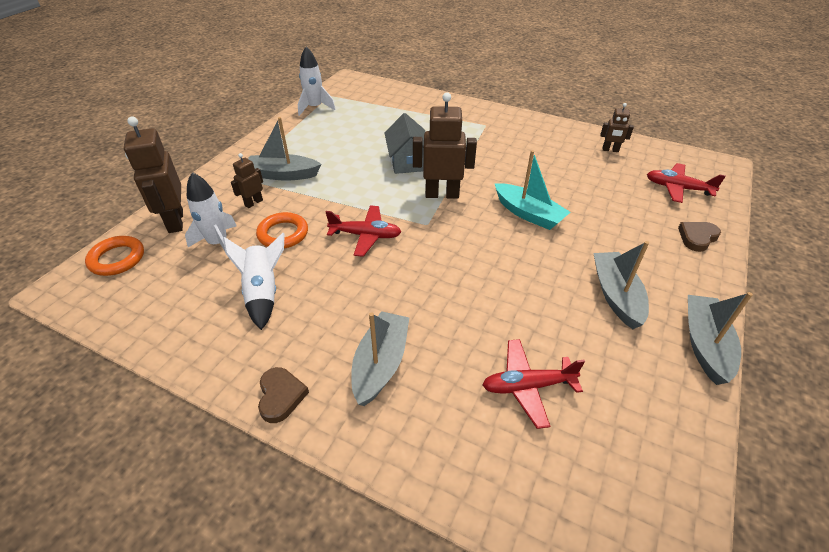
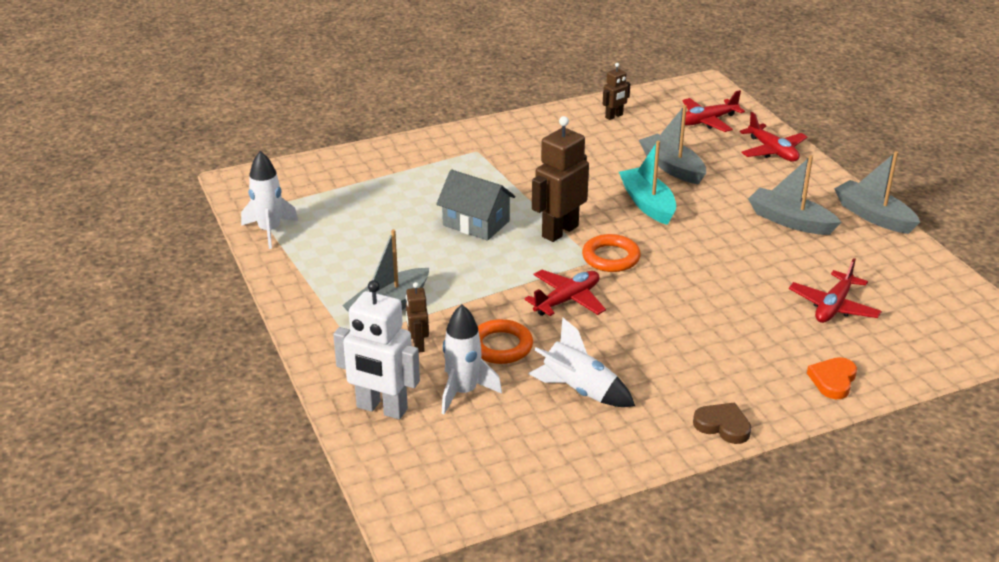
camera: 50 degrees left, 10 degrees down
(117, 259) = (402, 469): orange ring -> orange ring (611, 257)
(175, 221) = (381, 409): brown robot -> white robot
(380, 364) = (741, 362): grey boat -> grey boat (672, 167)
(413, 443) = (833, 380): none -> orange heart
(528, 214) = (648, 204): turquoise boat -> turquoise boat turned 105 degrees counterclockwise
(697, 237) = (772, 151): brown heart -> red plane

